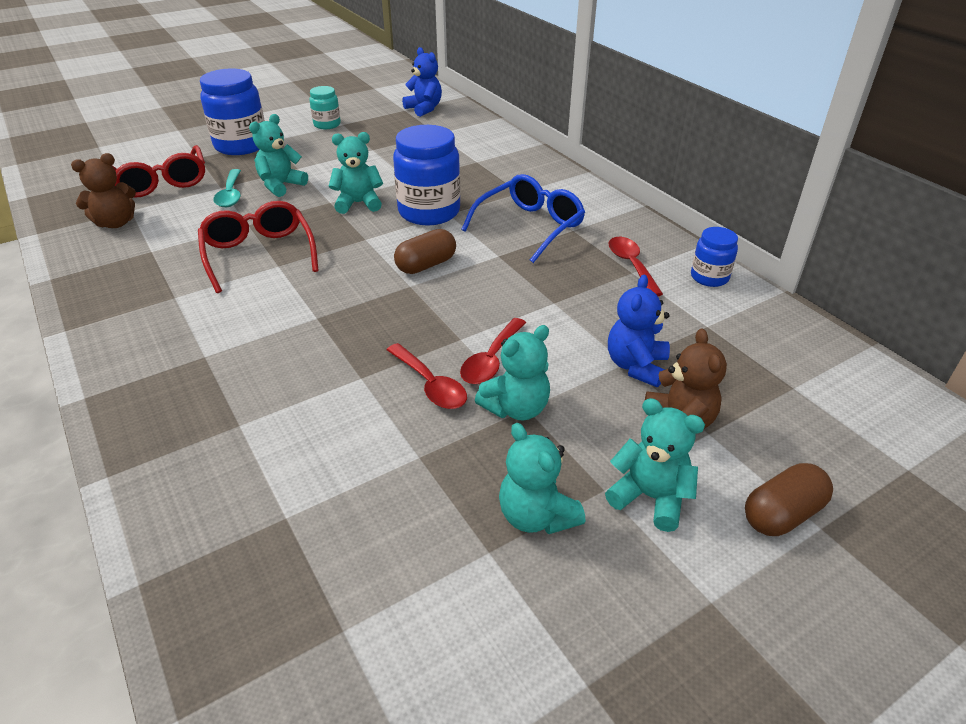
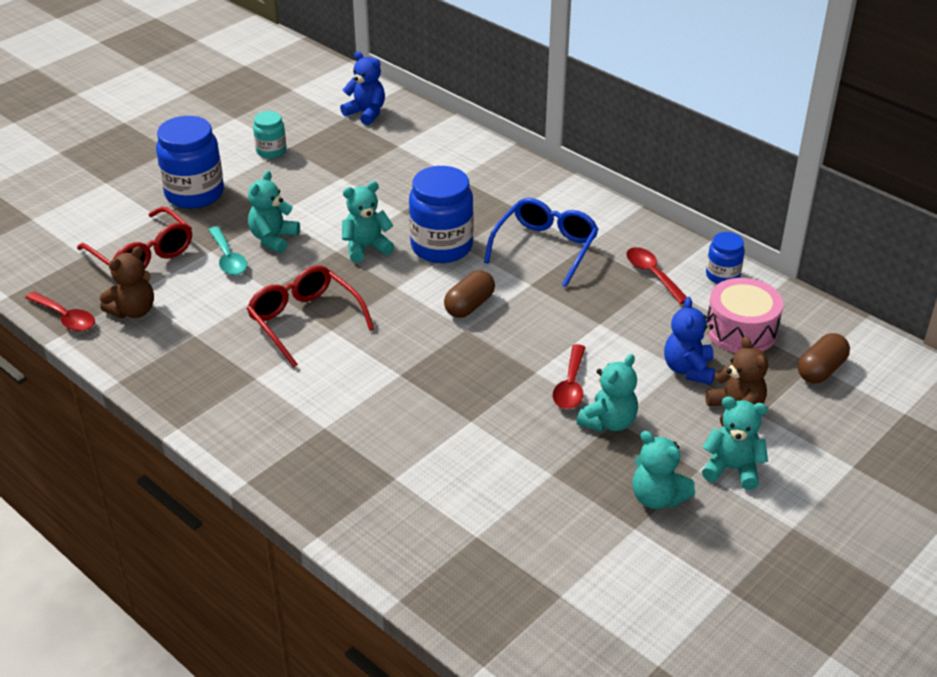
camera: 15 degrees left, 0 degrees up
(430, 385) = (531, 416): red spoon -> red spoon (65, 318)
(713, 335) = (741, 330): none -> pink drum
(781, 514) = (825, 462): brown capsule -> brown capsule (820, 370)

